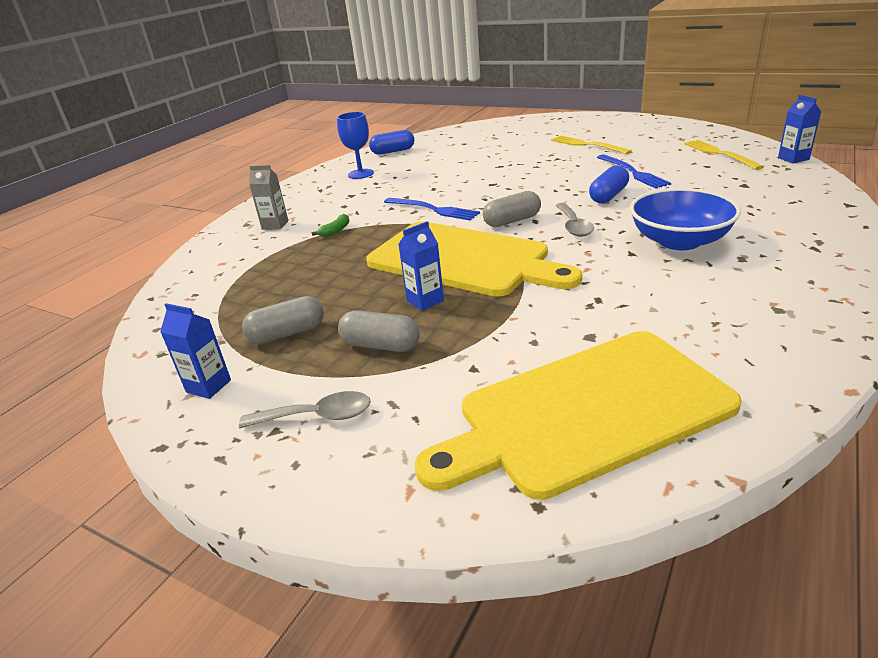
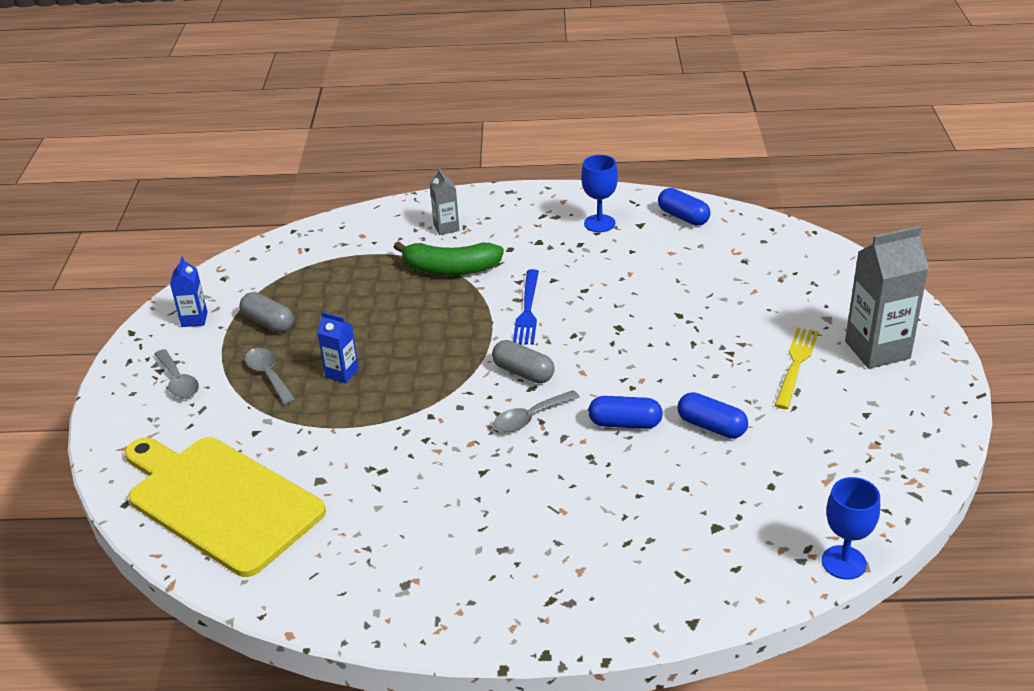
camera: 60 degrees right, 5 degrees up
(336, 231) = (450, 269): green banana -> green banana, size x2.29
(380, 345) = (268, 375): grey capsule -> grey spoon
(464, 260) = (424, 369): yellow cutting board -> none
(591, 127) = (877, 350): none -> grey carton
(633, 172) = (711, 426): blue fork -> blue capsule
(679, 241) = (525, 499): blue bowl -> none
(719, 154) = (826, 490): yellow fork -> none
(793, 159) = (843, 562): blue carton -> blue goblet

